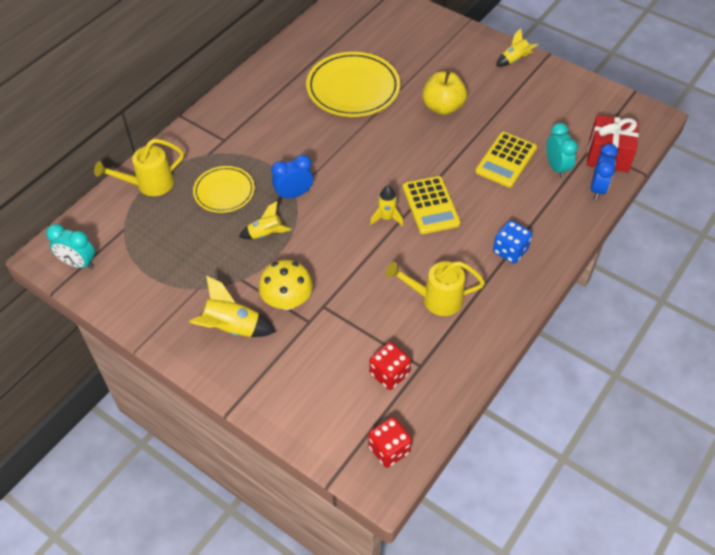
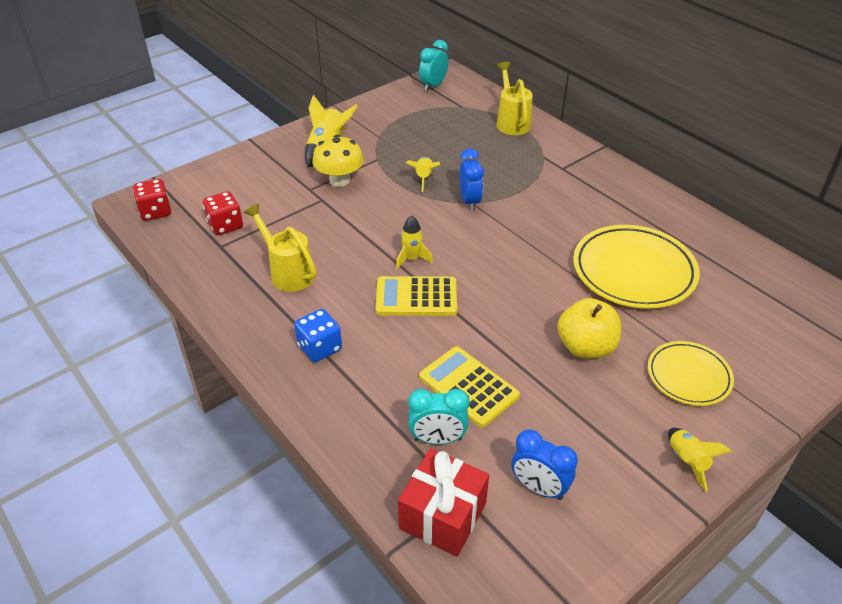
camera: 105 degrees right, 10 degrees down
(224, 192) = (488, 161): yellow plate -> yellow plate (688, 376)
(436, 299) = (288, 272): yellow watering can -> yellow watering can turned 60 degrees counterclockwise
(597, 188) = (381, 475): blue clock -> blue clock (539, 488)

